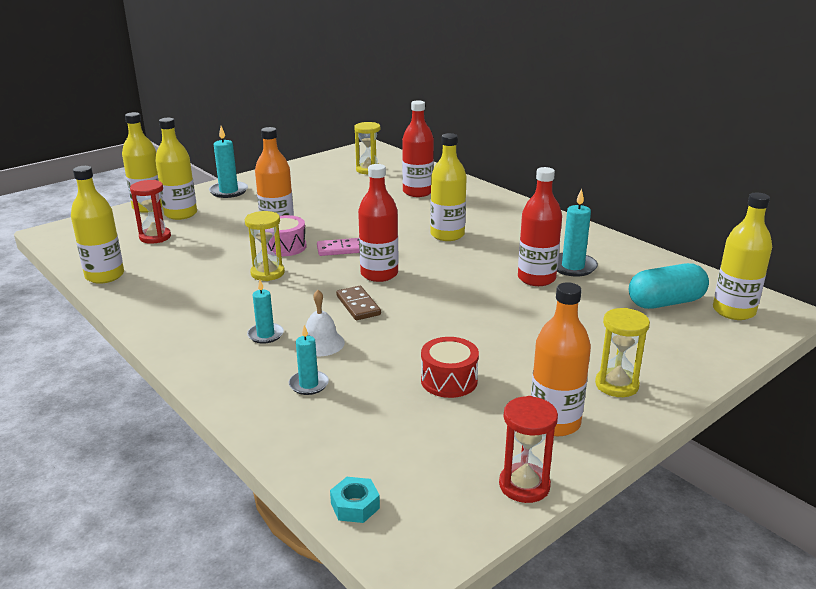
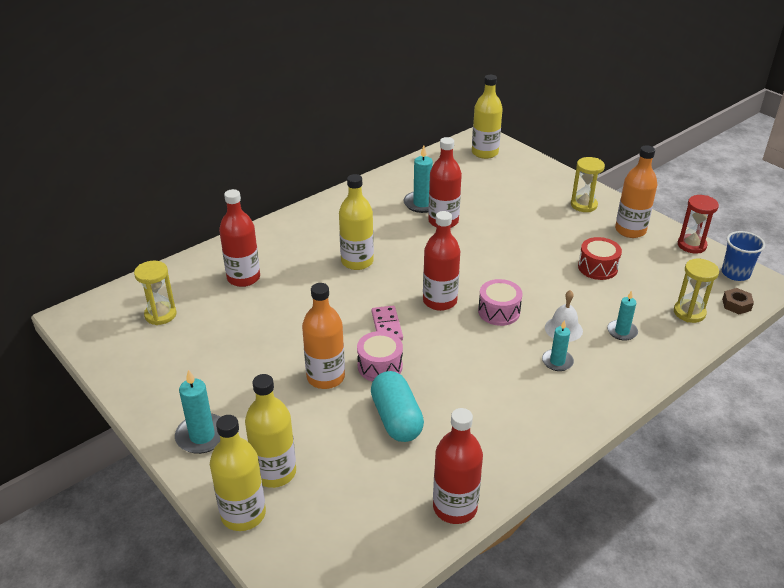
camera: 90 degrees left, 10 degrees up
(105, 276) = (455, 507): yellow bottle -> red bottle
(155, 237) = (347, 483): red hourglass -> none
(267, 273) = (441, 373): yellow hourglass -> yellow hourglass (689, 313)
(355, 505) = (736, 305): turquoise nut -> brown nut
(358, 305) = (499, 312): brown domino -> pink drum
(443, 524) = (735, 273): none -> blue cup
(665, 302) = (476, 174): turquoise capsule -> turquoise capsule (396, 419)

